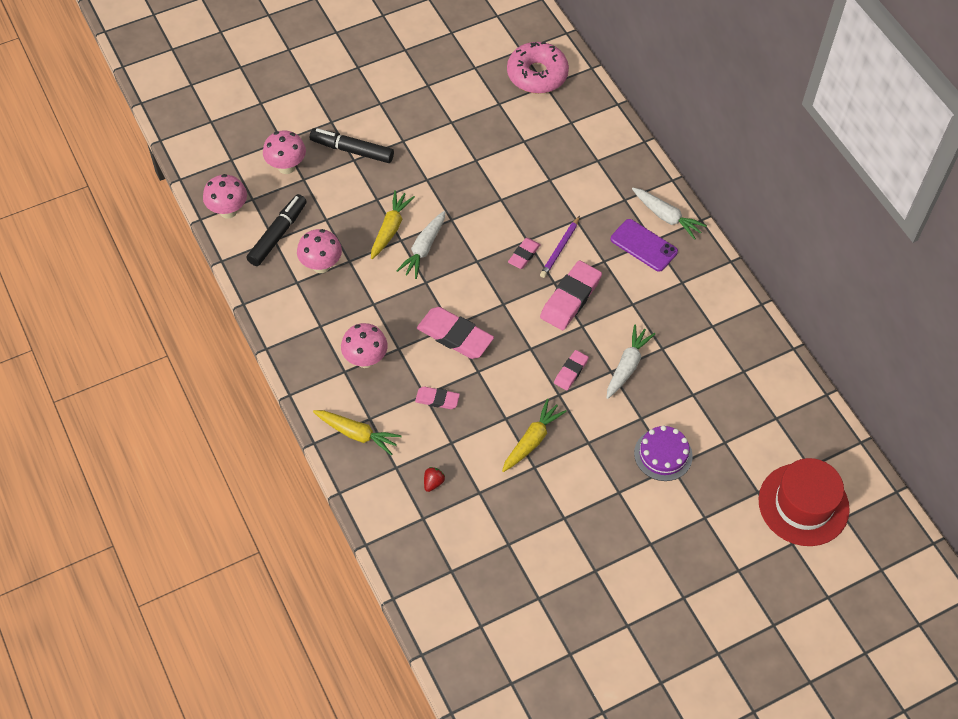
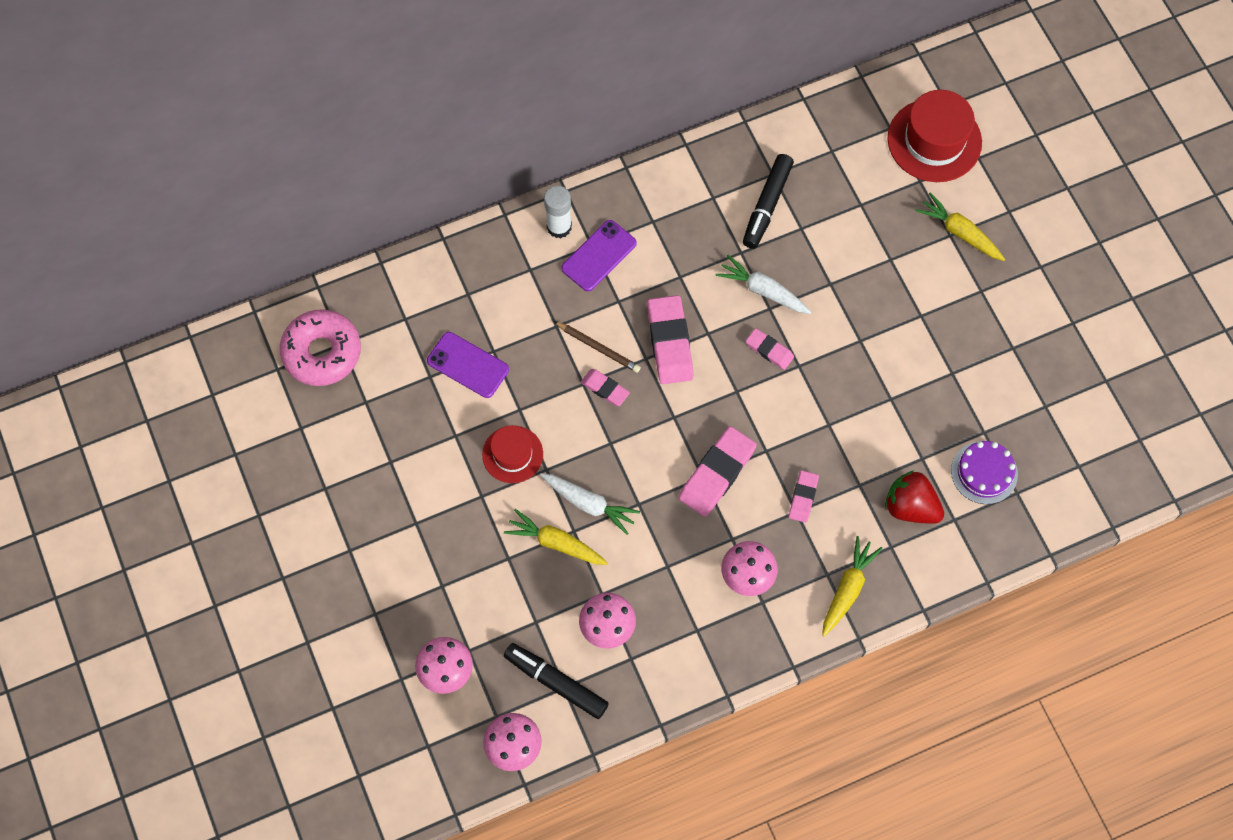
camera: 85 degrees left, 10 degrees up
(352, 150) = (426, 587): black marker -> black marker (767, 205)
(433, 482) = (910, 506): red strawberry -> red strawberry, size x2.12
(462, 197) = (512, 454): none -> red hat
(532, 440) = (857, 398): yellow carrot -> yellow carrot (959, 232)
(536, 164) = (468, 365): none -> purple phone
(559, 249) = (598, 348): purple pencil -> brown pencil
(570, 298) = (669, 342): pink eraser -> pink eraser turned 45 degrees clockwise
(663, 454) = (875, 266): purple cake -> purple cake (984, 472)
(666, 217) = (559, 227): white carrot -> white glue stick

